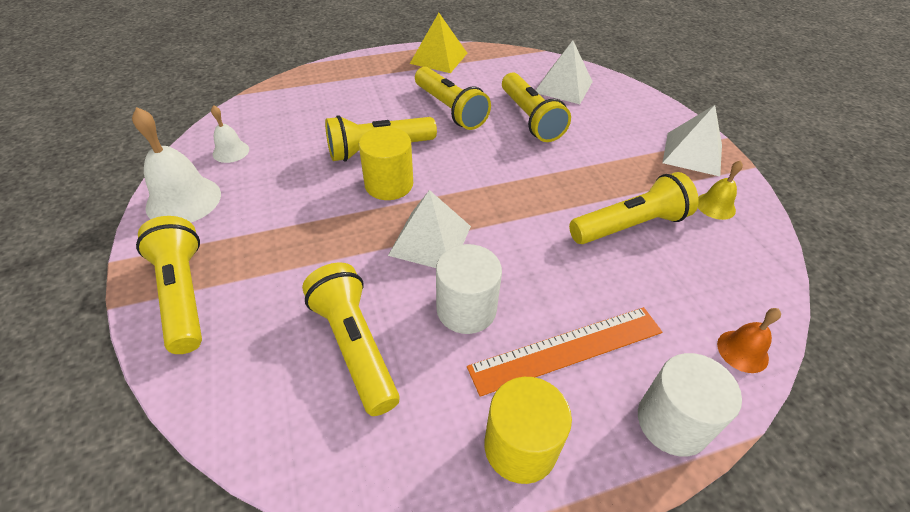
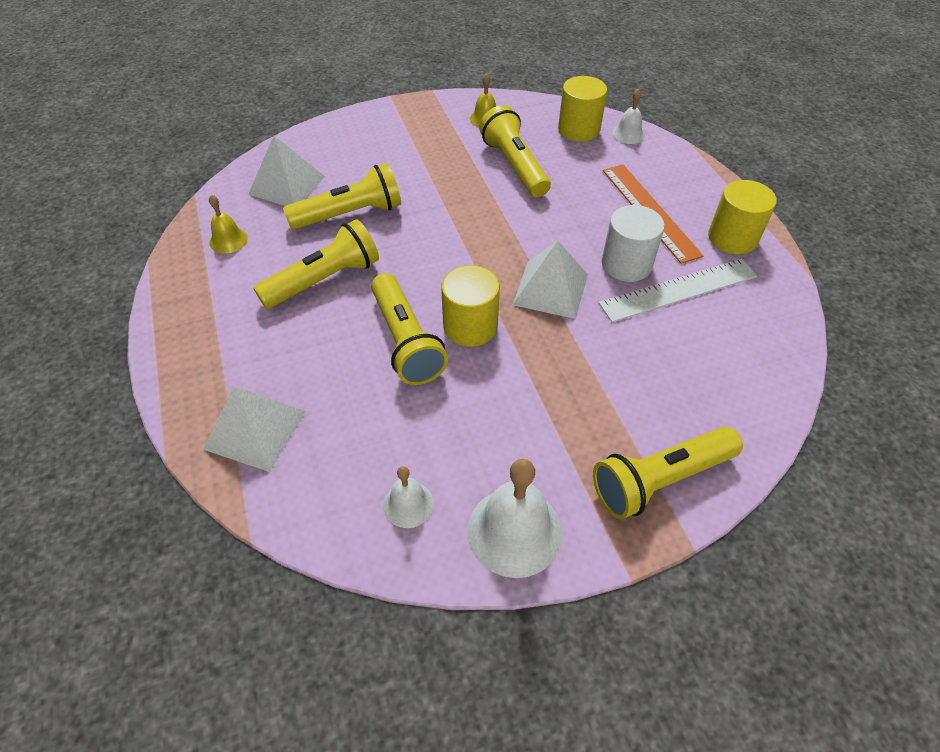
camera: 90 degrees left, 5 degrees up
(355, 345) = (681, 331): yellow flashlight -> none
(421, 355) = (678, 289): none -> white ruler
(438, 58) = (190, 294): yellow pyramid -> none
(494, 67) = (228, 240): none -> yellow bell
(672, 422) = (691, 171): white cylinder -> none
(692, 153) = (414, 118): white pyramid -> white pyramid (255, 430)
(730, 293) = (579, 129): none -> yellow cylinder
(742, 351) = (628, 134): orange bell -> white bell

